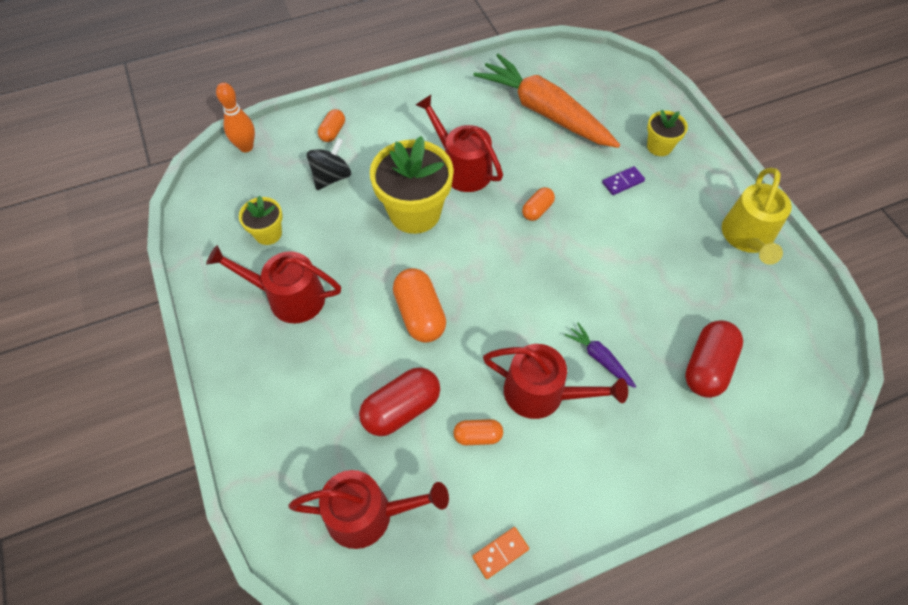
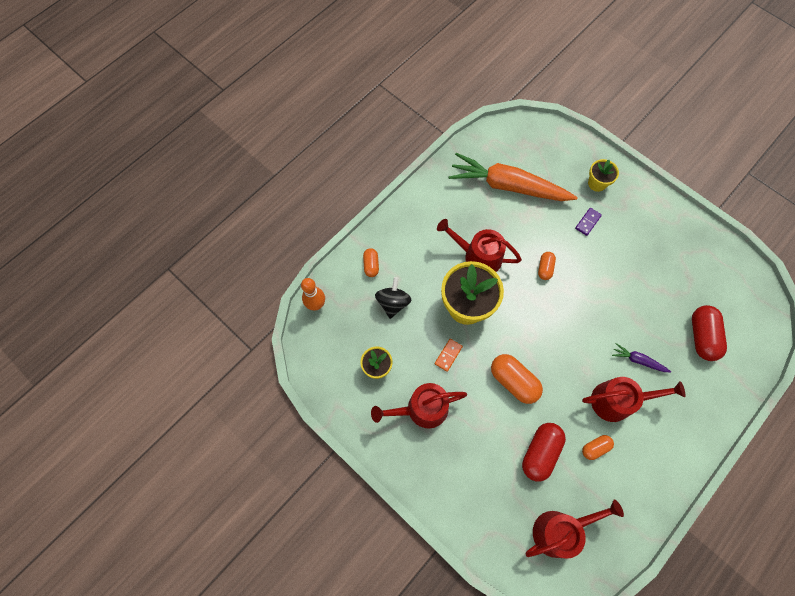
camera: 25 degrees left, 10 degrees up
(500, 553) = (647, 515): orange domino -> orange domino (448, 355)
(747, 237) = (683, 232): yellow watering can -> none

